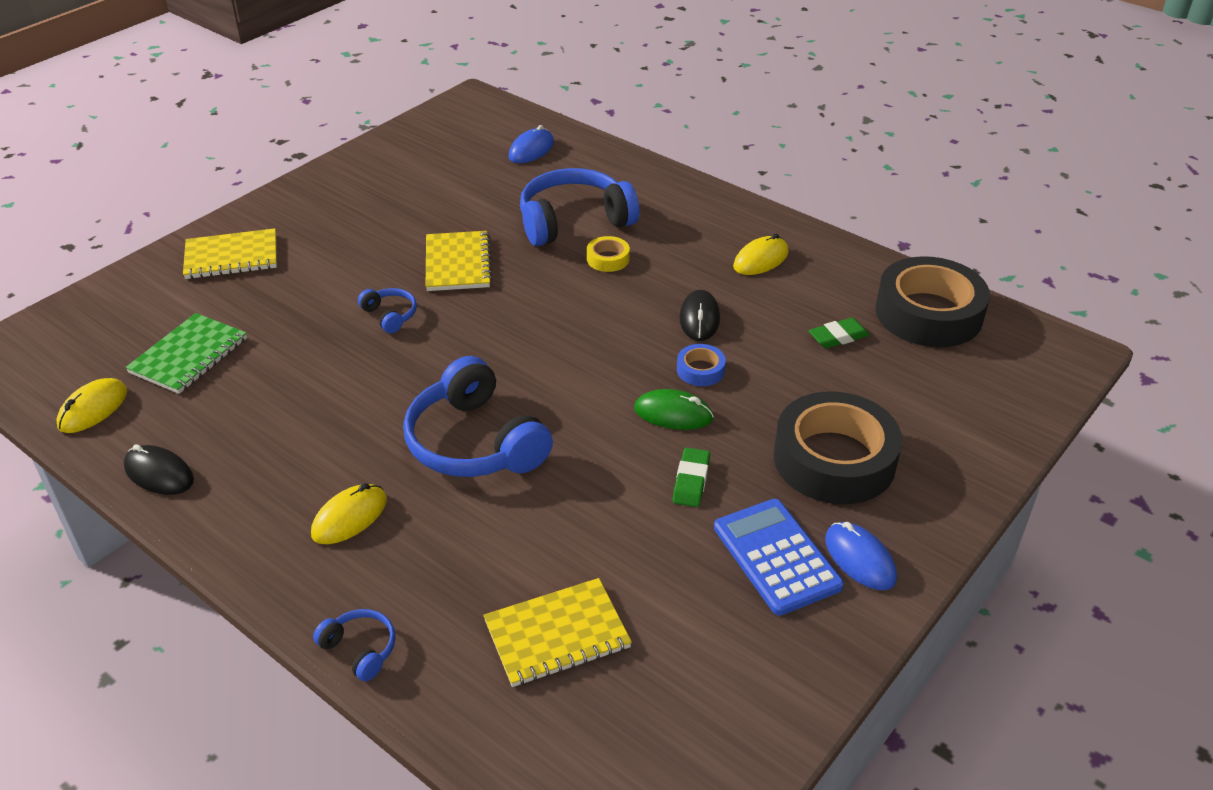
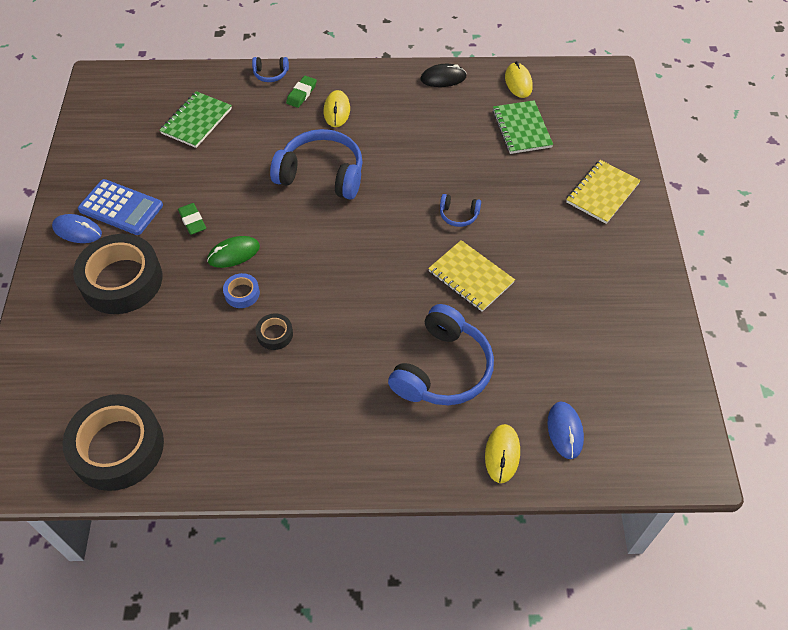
camera: 140 degrees right, 15 degrees up
(557, 634) = (196, 121): yellow notebook -> green notebook
(608, 259) = (382, 348): yellow tape -> none
(699, 319) = (275, 334): black mouse -> black tape
(760, 260) = (276, 423): yellow mouse -> yellow mouse (502, 454)
(838, 337) = (171, 379): green eraser -> green eraser (301, 94)

